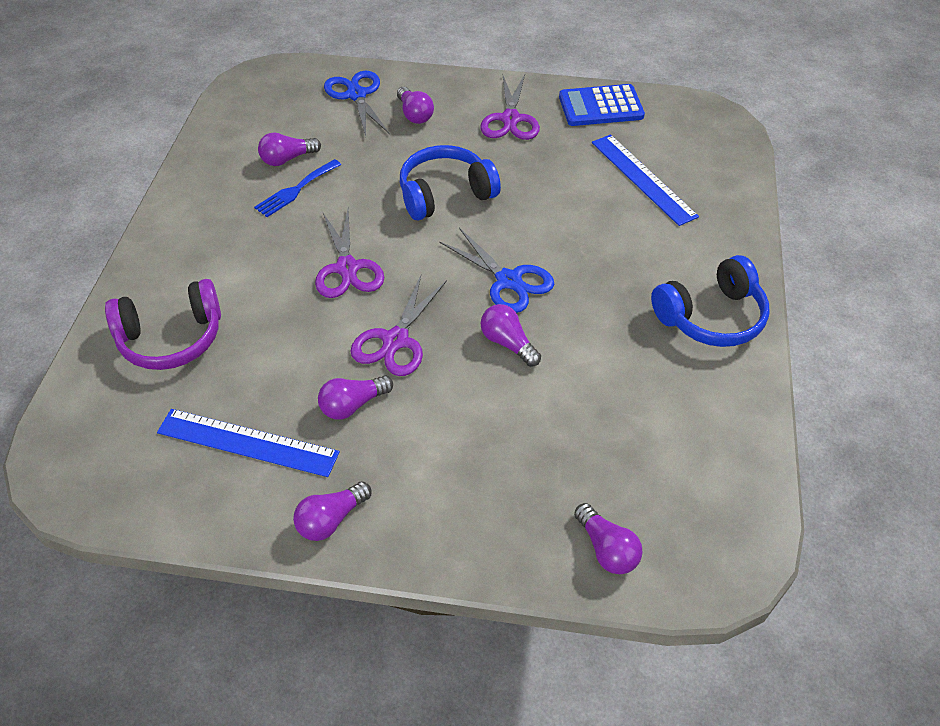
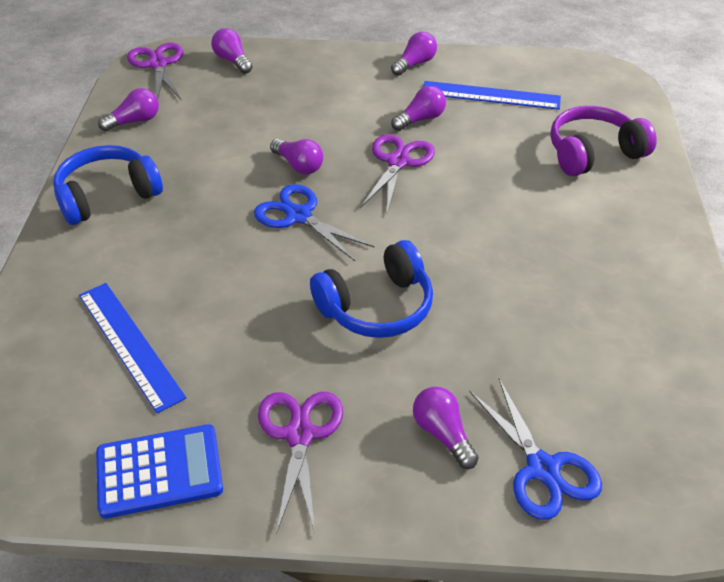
camera: 175 degrees right, 5 degrees down
(287, 159) = (588, 343): purple light bulb -> purple light bulb (135, 121)
(295, 190) = (556, 300): blue fork -> none
(347, 268) = (462, 218): purple scissors -> purple scissors (157, 64)

